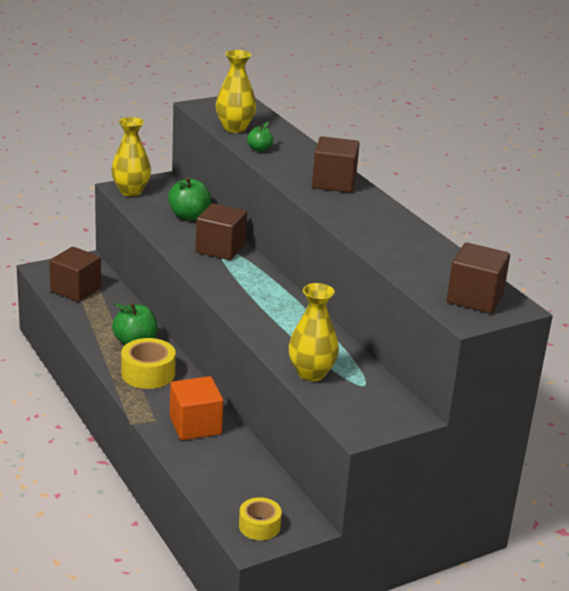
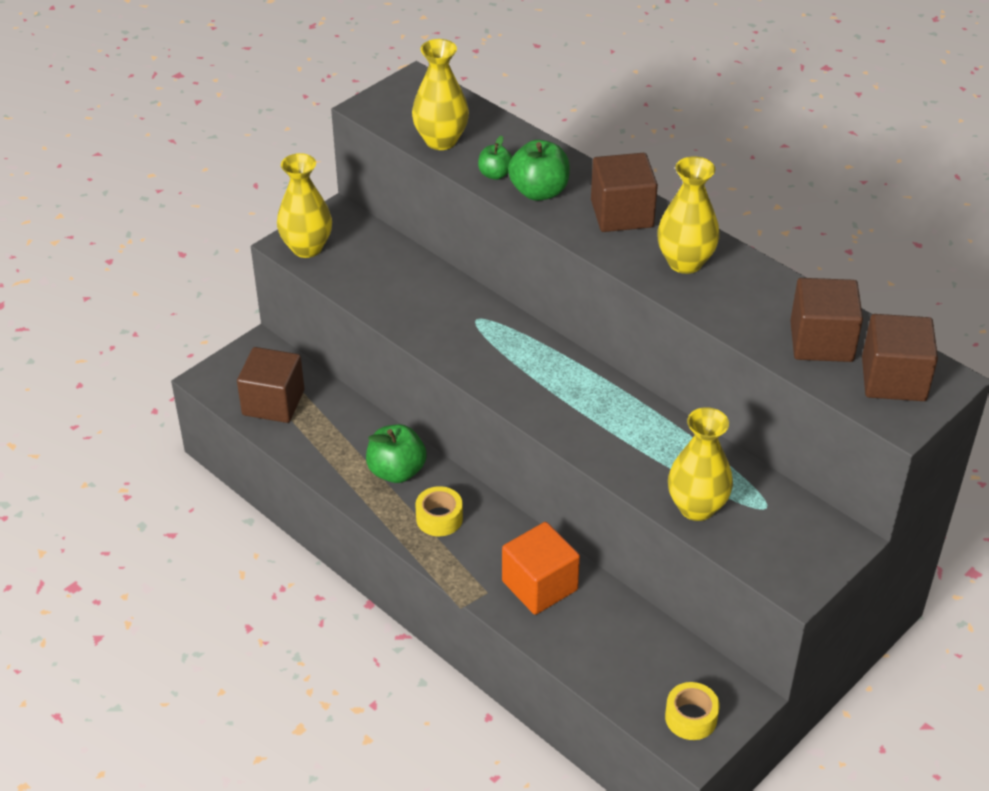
camera: 15 degrees left, 15 degrees up
(148, 373) = (439, 518): yellow tape -> yellow tape, size x0.66
(189, 216) = (406, 273): green apple -> green apple (539, 192)
(220, 249) = (477, 322): brown cube -> brown cube (821, 341)
(361, 213) = (685, 262): none -> yellow vase

